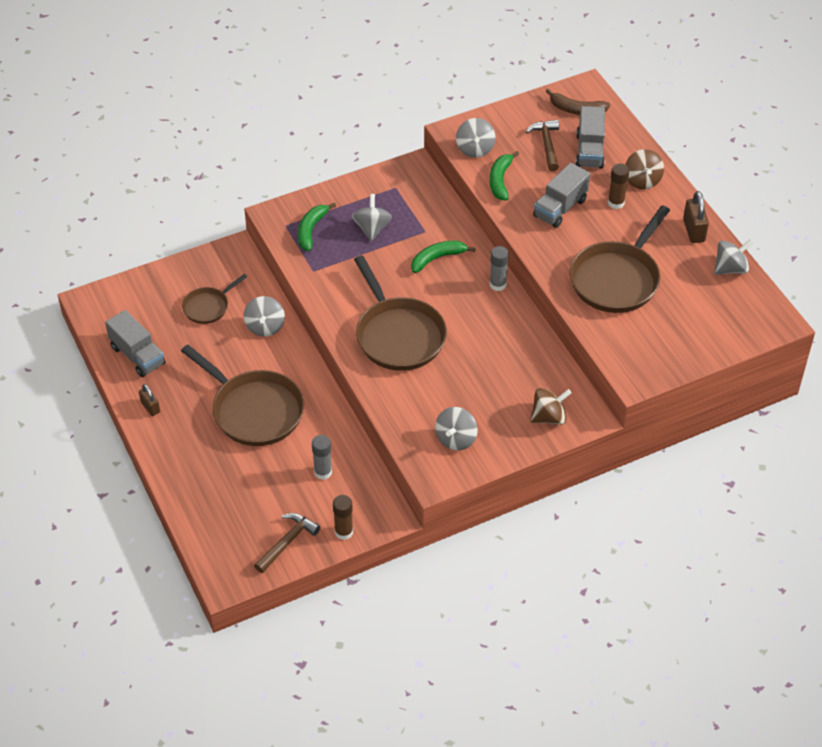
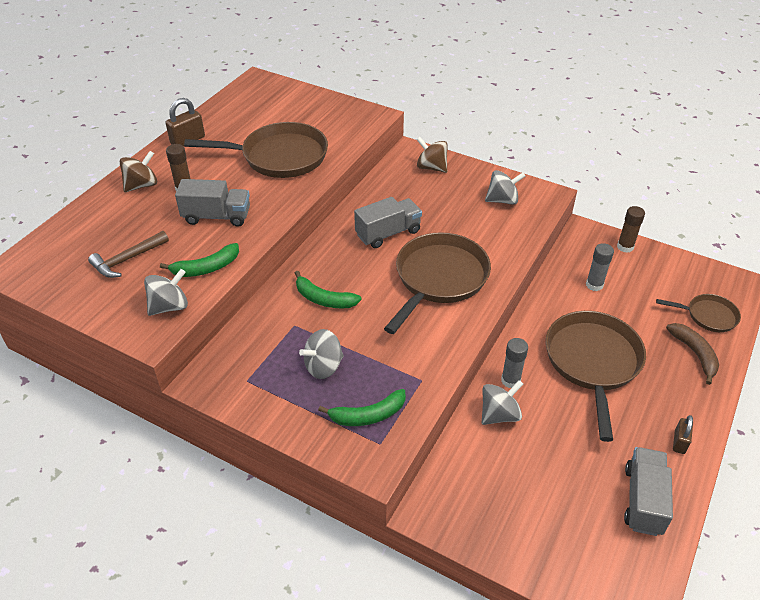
camera: 125 degrees left, 5 degrees down
(208, 307) = (523, 481): brown pan -> brown pan (708, 316)
(287, 542) = (671, 270): brown hammer -> none
(497, 284) = (322, 248): grey glue stick -> grey glue stick (510, 380)
(576, 110) = (55, 262): brown banana -> brown banana (694, 354)
(589, 151) = (119, 229): grey truck -> grey truck (388, 233)
(730, 268) = (218, 112): grey spinning top -> none

